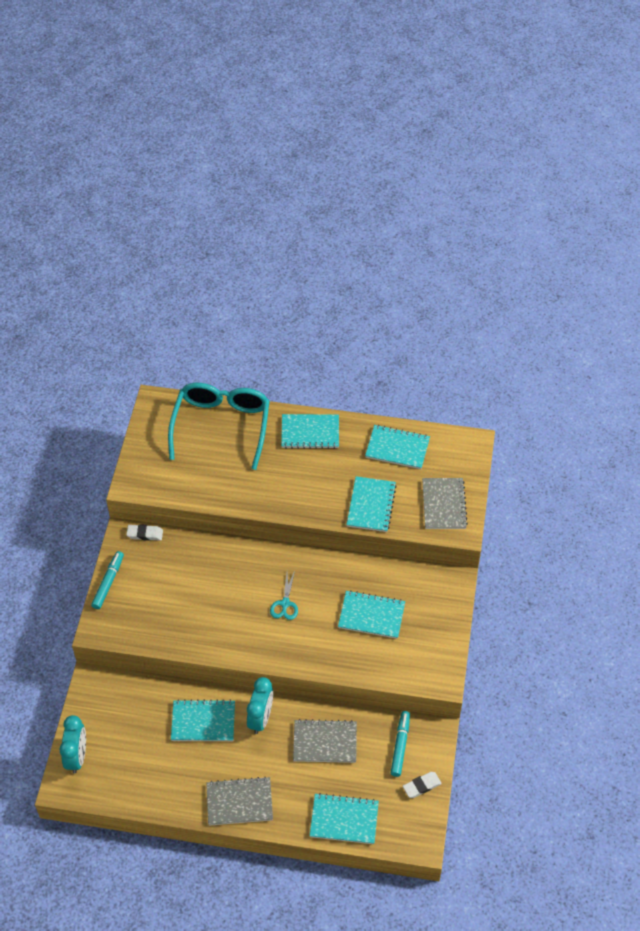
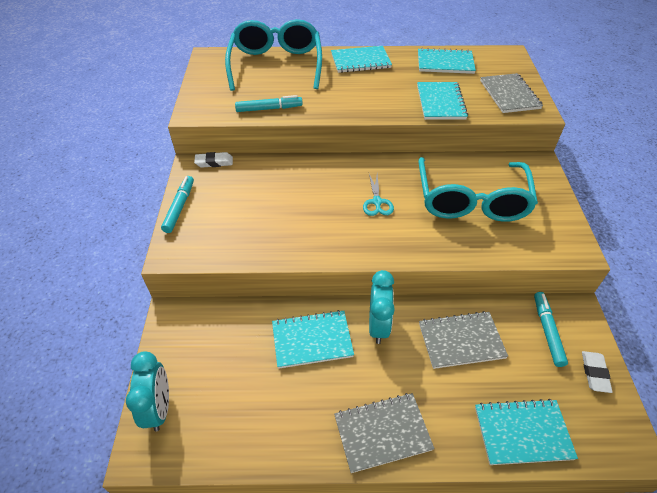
camera: 10 degrees left, 5 degrees down
(203, 490) = (269, 109): none -> turquoise marker
(371, 615) = (471, 201): turquoise notebook -> turquoise glasses
(421, 786) = (594, 373): white eraser -> white eraser turned 45 degrees counterclockwise

